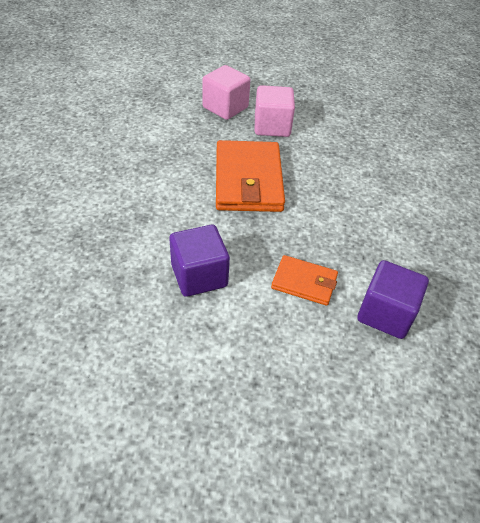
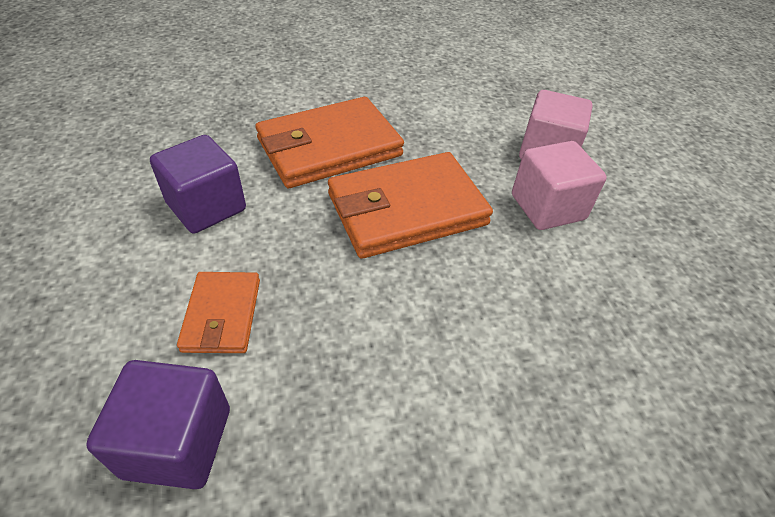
camera: 70 degrees right, 0 degrees up
(165, 198) = (329, 147): none -> orange wallet

